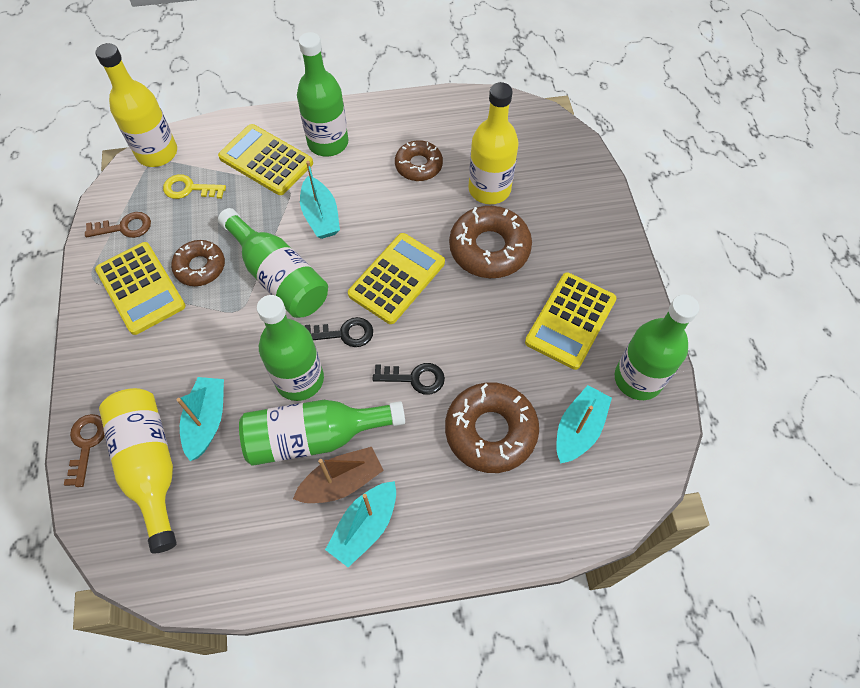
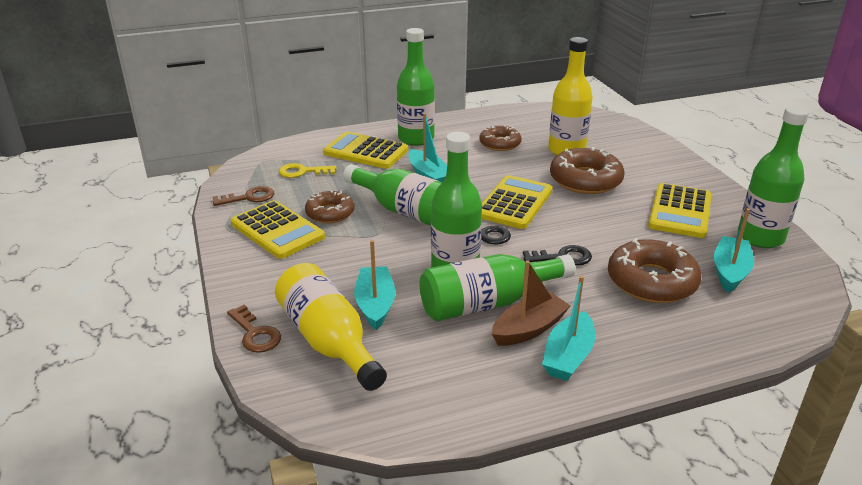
camera: 10 degrees left, 30 degrees down
(86, 444) = (255, 334): brown key -> brown key turned 150 degrees clockwise
(157, 153) = (265, 156): yellow bottle -> none

